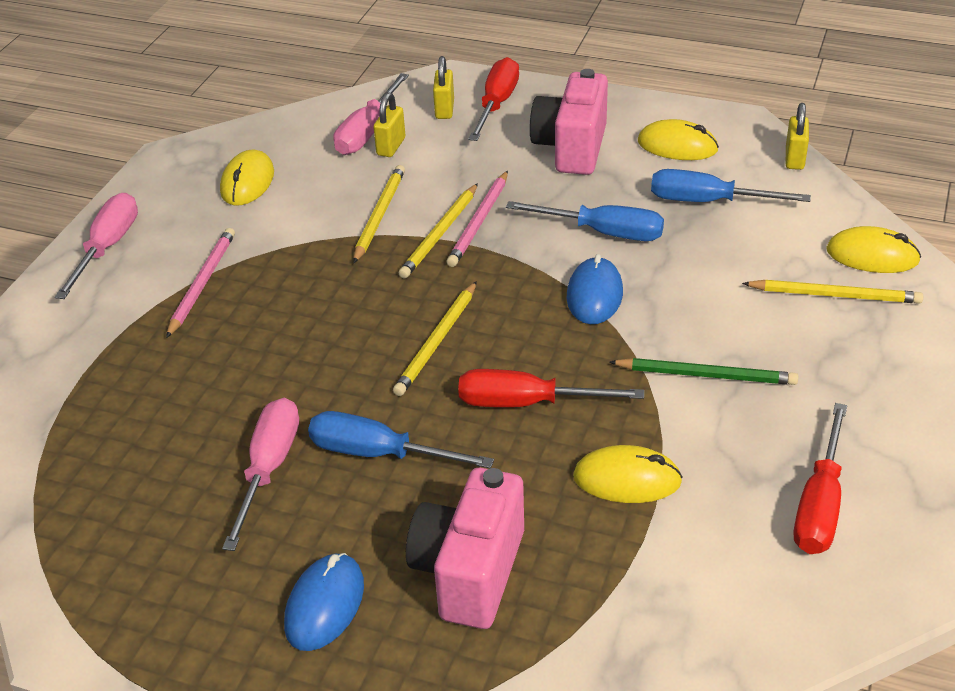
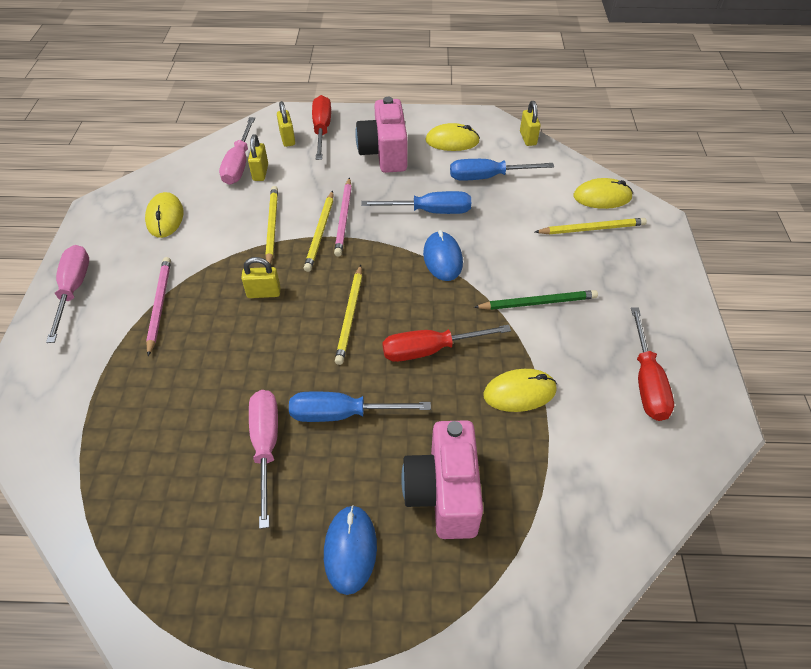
camera: 20 degrees left, 10 degrees up
(336, 293) = (264, 293): none -> yellow padlock

